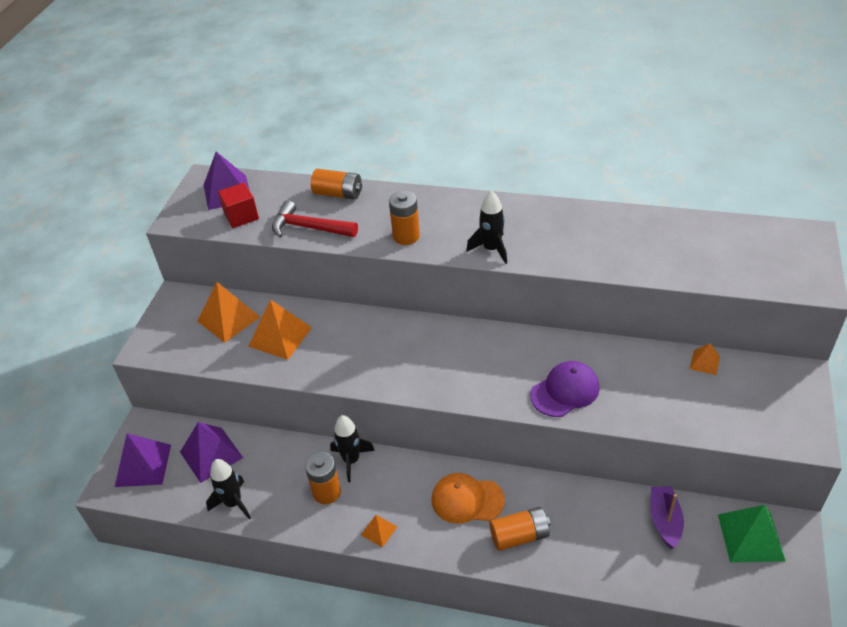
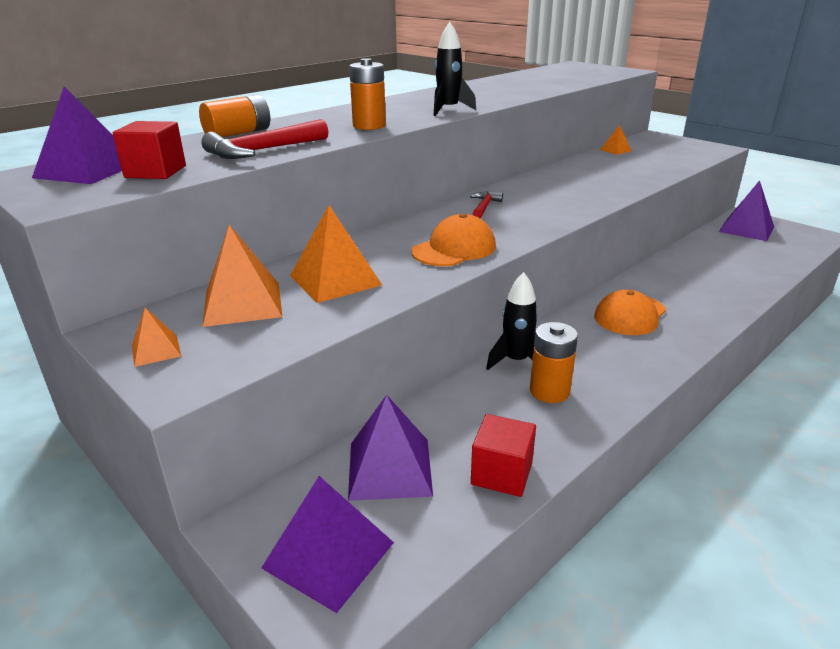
camera: 60 degrees left, 15 degrees down
(233, 503) = (501, 473): black rocket -> red cube
(364, 365) = (454, 249): none -> orange cap
(379, 530) = (635, 374): orange pyramid -> orange pyramid (156, 350)
(457, 343) = (484, 207): none -> red hammer
(519, 536) = (692, 304): orange battery -> none
(565, 391) = (598, 188): purple cap -> none
(665, 521) = (713, 248): purple boat -> none
(751, 537) = (746, 229): green pyramid -> purple pyramid

